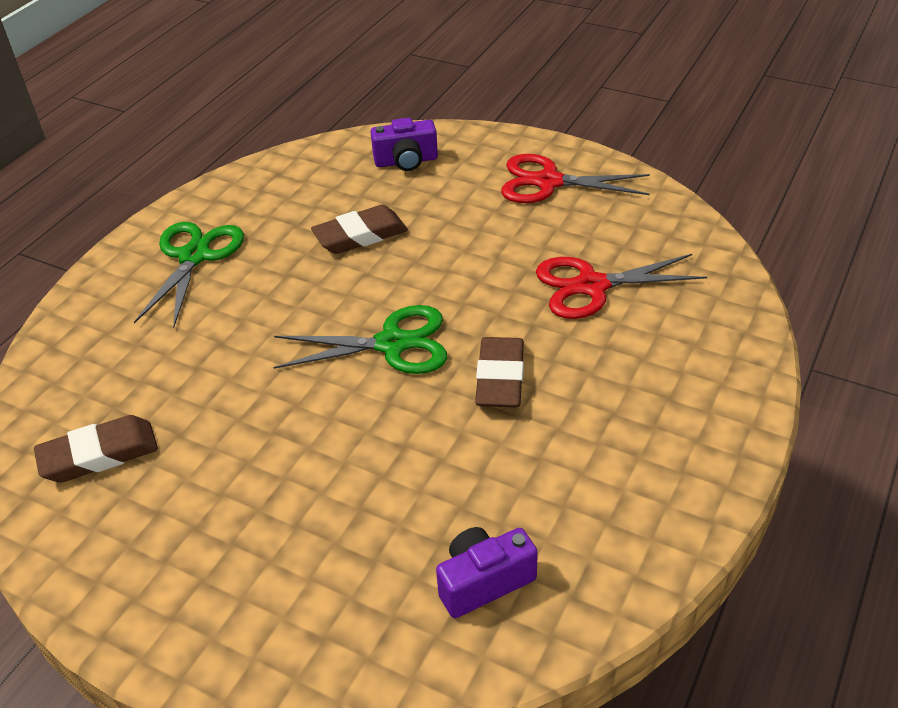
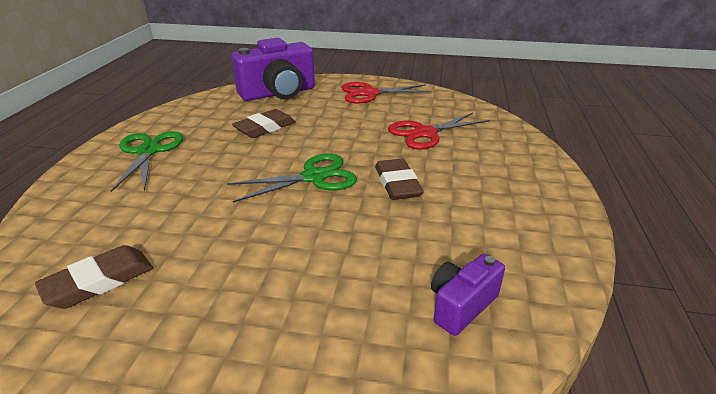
camera: 20 degrees left, 10 degrees down
(406, 161) = (278, 93): purple camera -> purple camera, size x1.91

